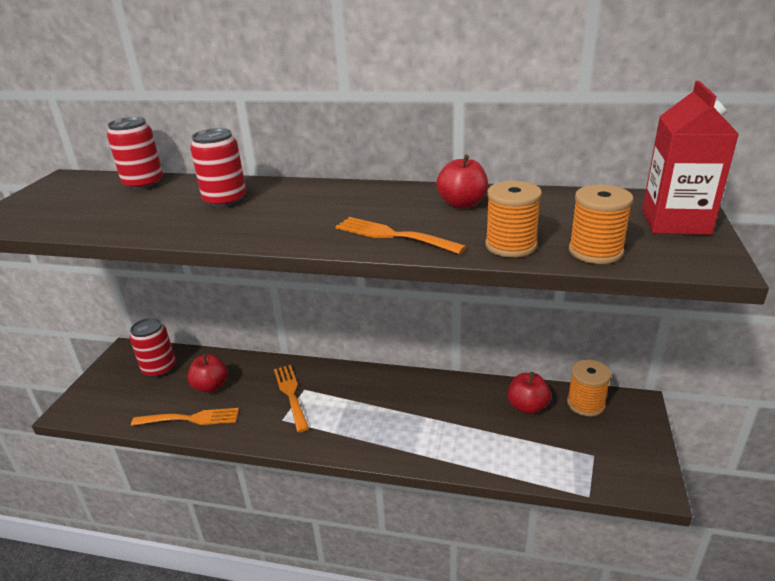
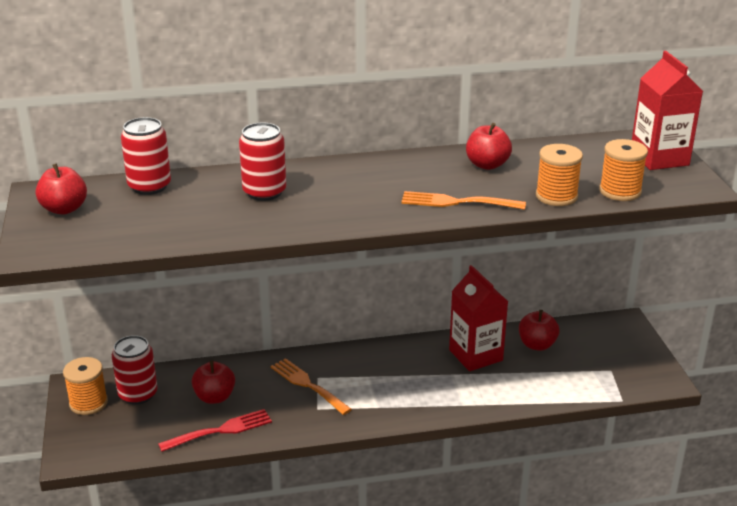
camera: 25 degrees left, 0 degrees up
(59, 192) = (64, 209): none -> red apple
(190, 419) = (220, 430): orange fork -> red fork
(459, 403) = (475, 355): none -> red carton
(585, 404) = (584, 331): orange spool -> orange spool (88, 403)

